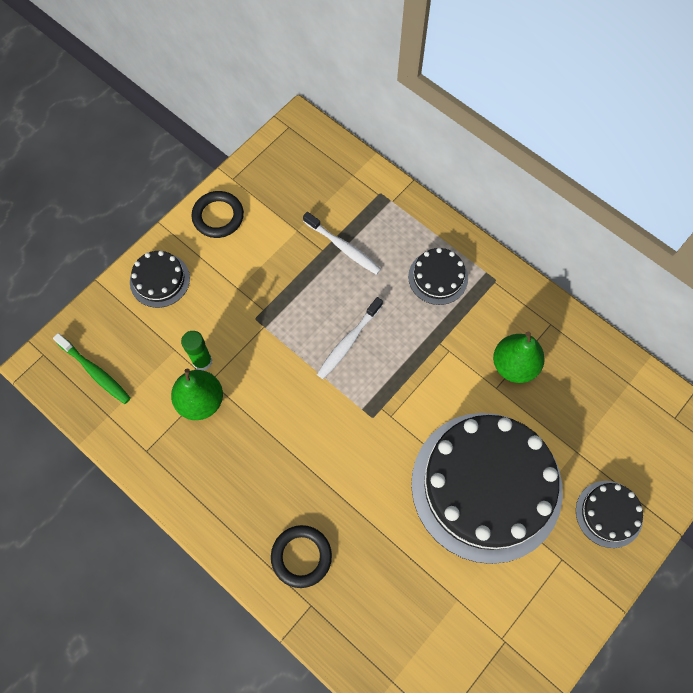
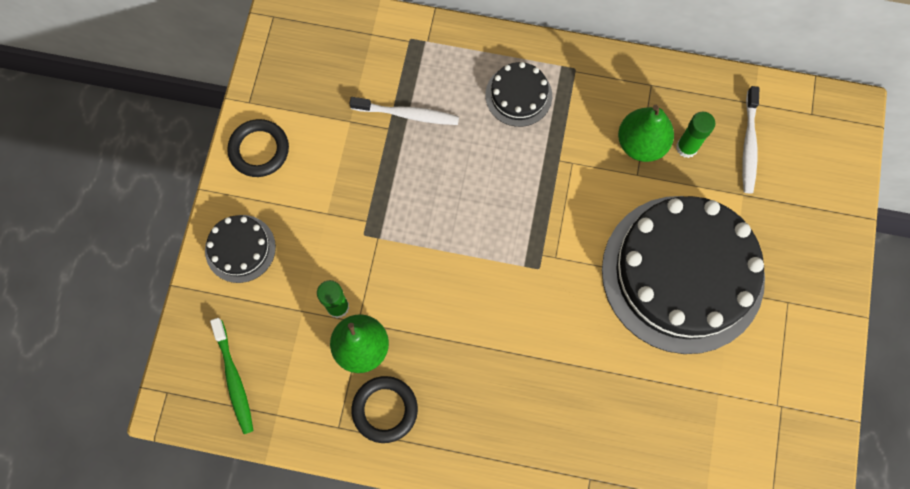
camera: 30 degrees left, 5 degrees up
(95, 372) = (234, 379): green toothbrush -> green toothbrush turned 60 degrees clockwise
(301, 556) = (553, 439): black ring -> black ring (385, 409)
(348, 342) = (471, 207): white toothbrush -> white toothbrush (749, 144)
(550, 388) = (686, 147): none -> green glue stick
(609, 514) = (804, 236): black cake -> none

